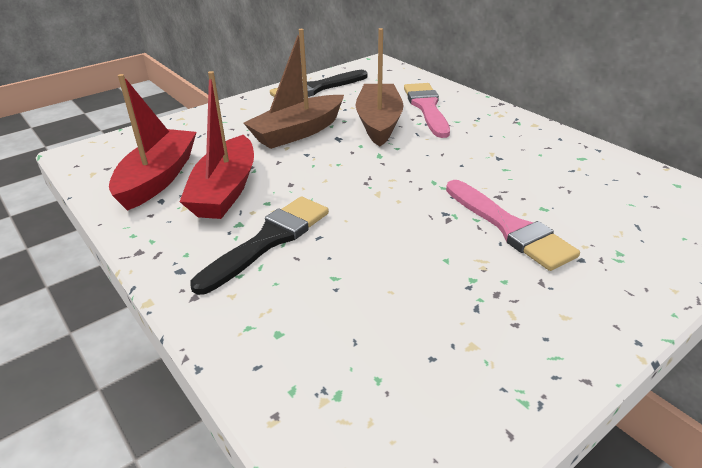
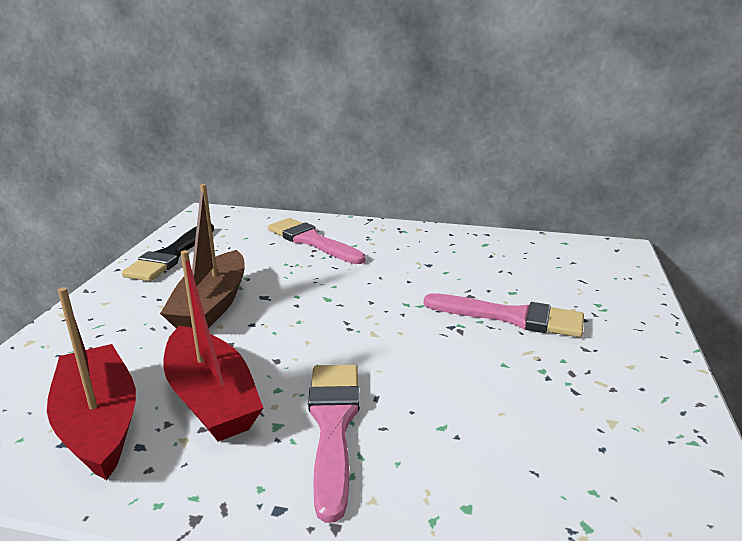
camera: 40 degrees left, 10 degrees down
(269, 240) = (333, 425): black brush -> pink brush
(379, 123) = (286, 269): brown boat -> none

